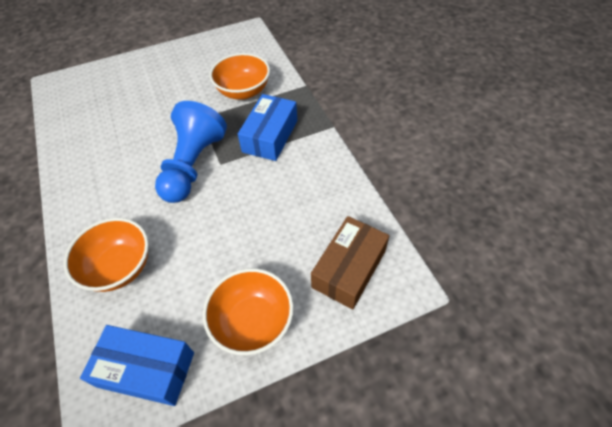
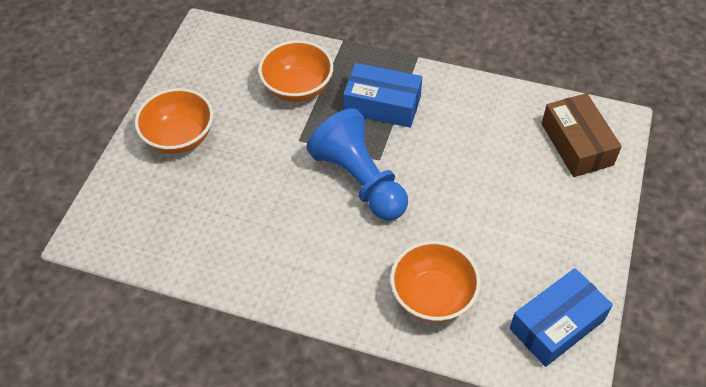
camera: 50 degrees left, 0 degrees up
(253, 322) = (572, 231): orange bowl -> orange bowl (180, 137)
(270, 136) = (382, 104): blue box -> blue box turned 45 degrees counterclockwise

